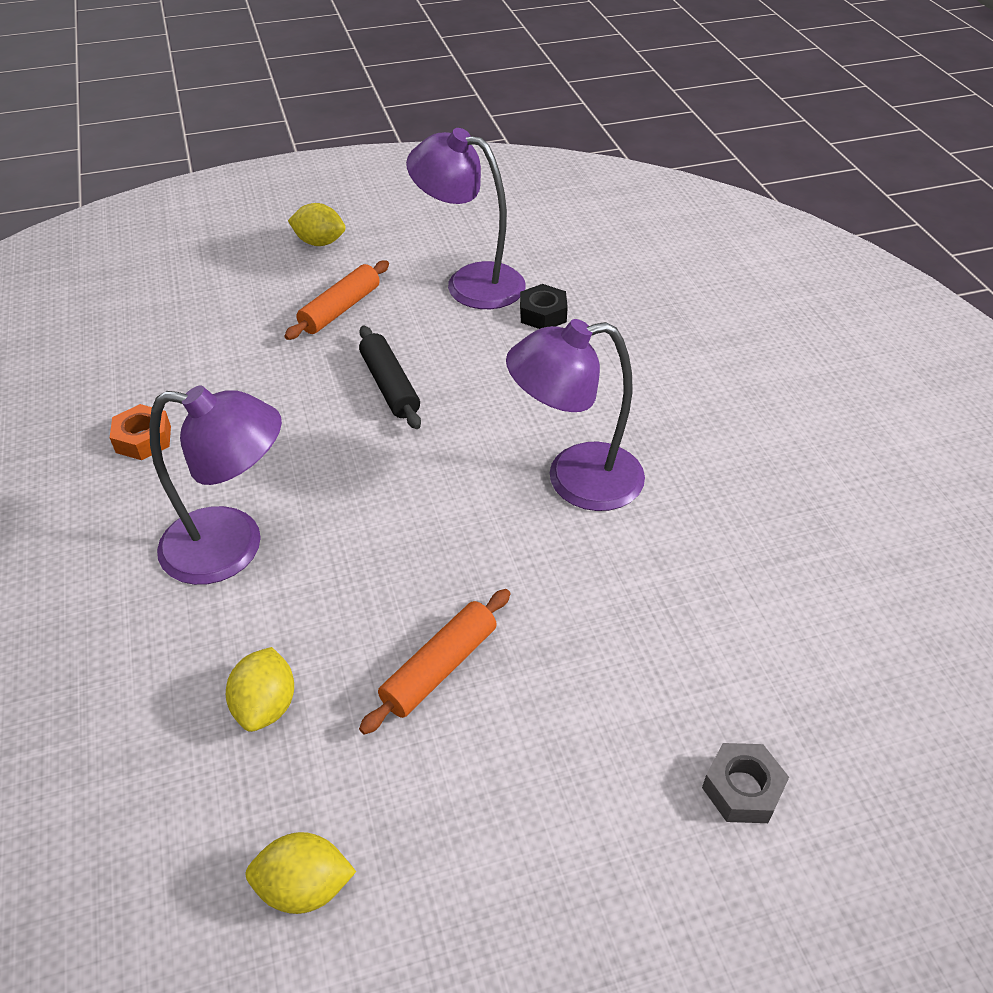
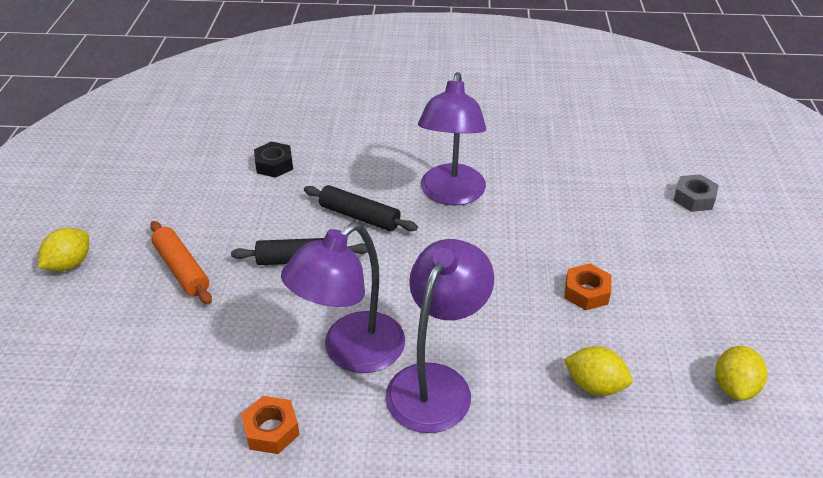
camera: 70 degrees left, 5 degrees down
(439, 668) = (586, 292): orange rolling pin -> orange nut
(470, 282) = (207, 190): purple lamp -> purple lamp (351, 352)
(486, 409) = (359, 216): none -> black rolling pin

